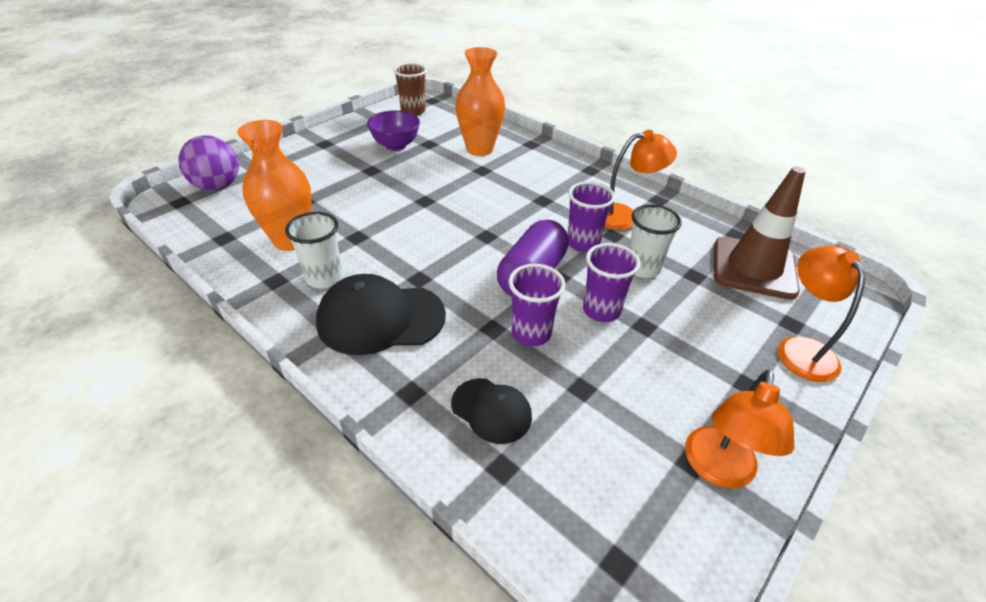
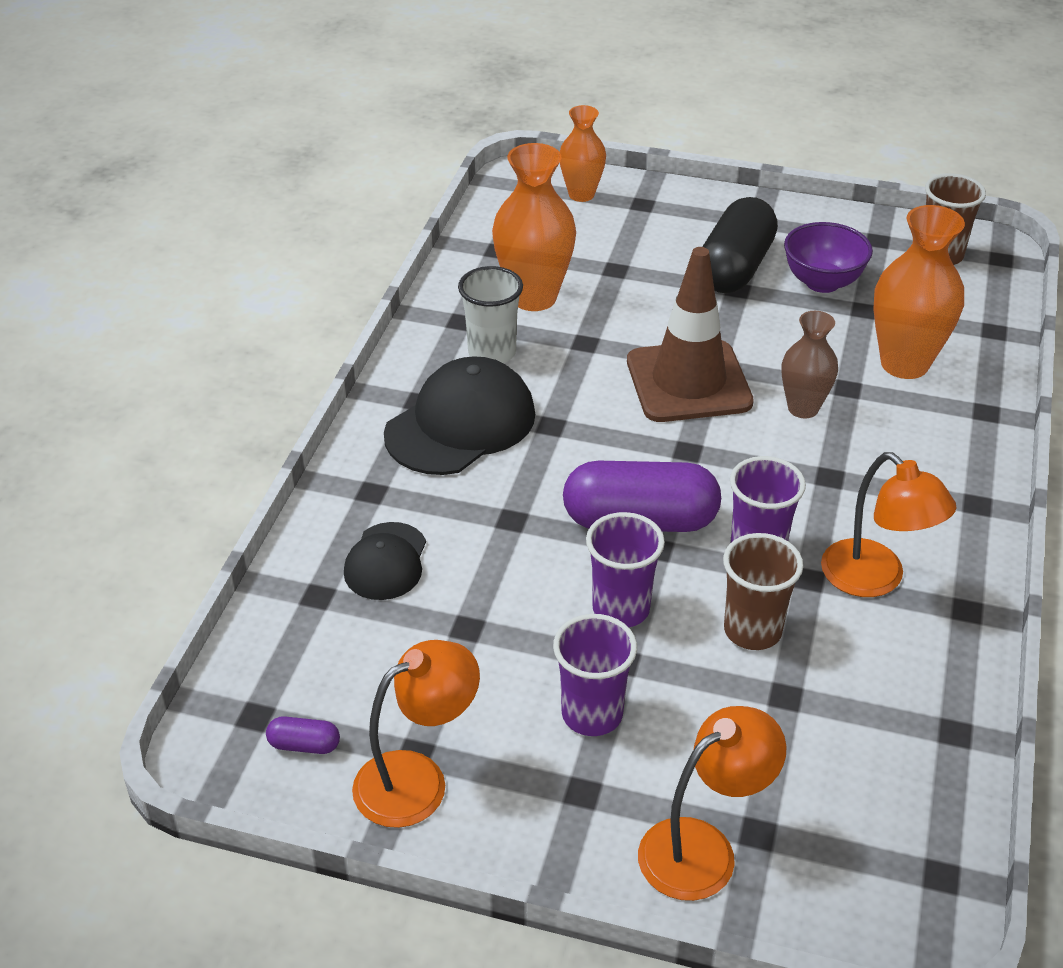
camera: 65 degrees right, 0 degrees up
(217, 186) = (581, 194): purple ball -> orange vase
(353, 164) = (735, 268): none -> black capsule
(380, 318) = (460, 424): black cap -> black cap turned 75 degrees clockwise
(485, 188) = (803, 408): none -> brown vase
(531, 333) = (527, 555): purple cup -> purple cup (592, 714)
(642, 268) = (752, 631): white cup -> brown cup
(663, 536) = (304, 745): none -> purple capsule
(718, 470) = (417, 779): orange lamp -> orange lamp turned 150 degrees clockwise
(753, 268) = (870, 768): brown traffic cone -> brown traffic cone (688, 382)

